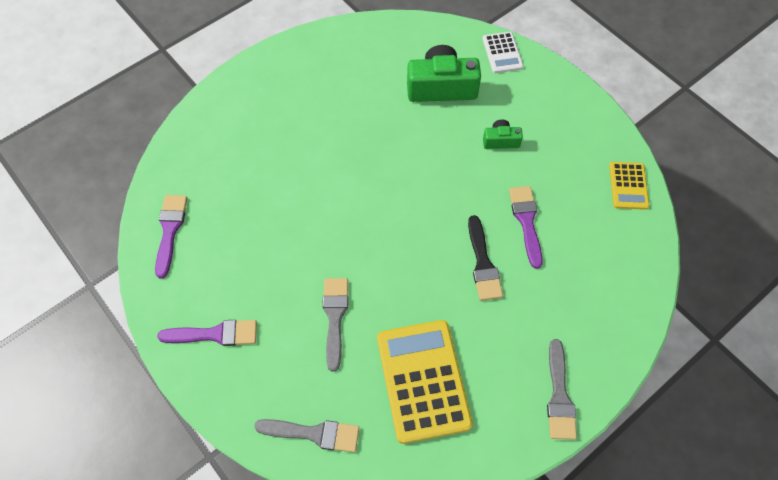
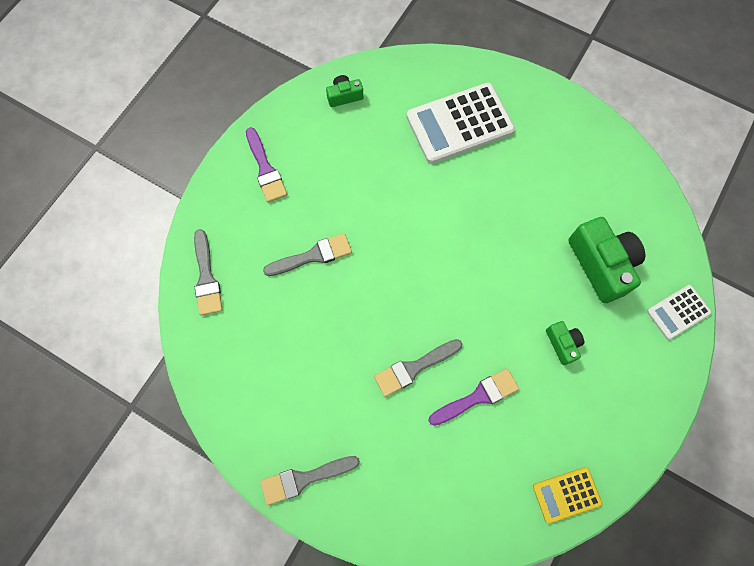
camera: 70 degrees right, 10 degrees up
(170, 231) = (344, 96): purple brush -> green camera
(255, 142) = (459, 124): none -> white calculator
(423, 380) = (279, 350): yellow calculator -> none
(482, 263) = (414, 367): black brush -> grey brush

